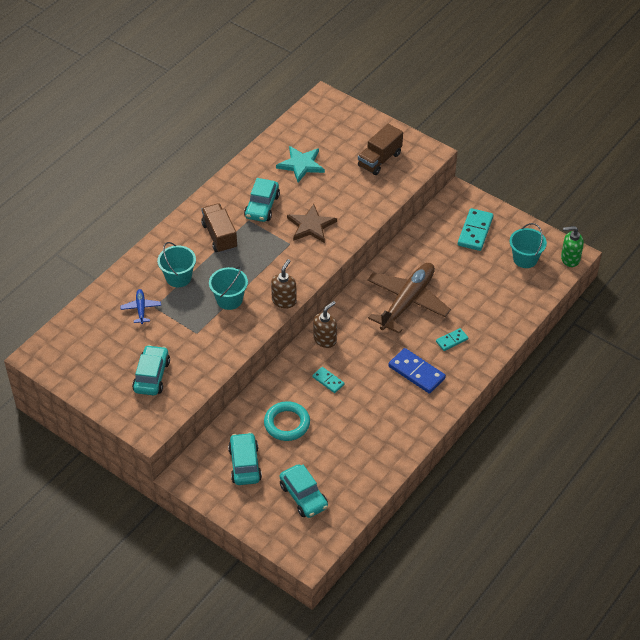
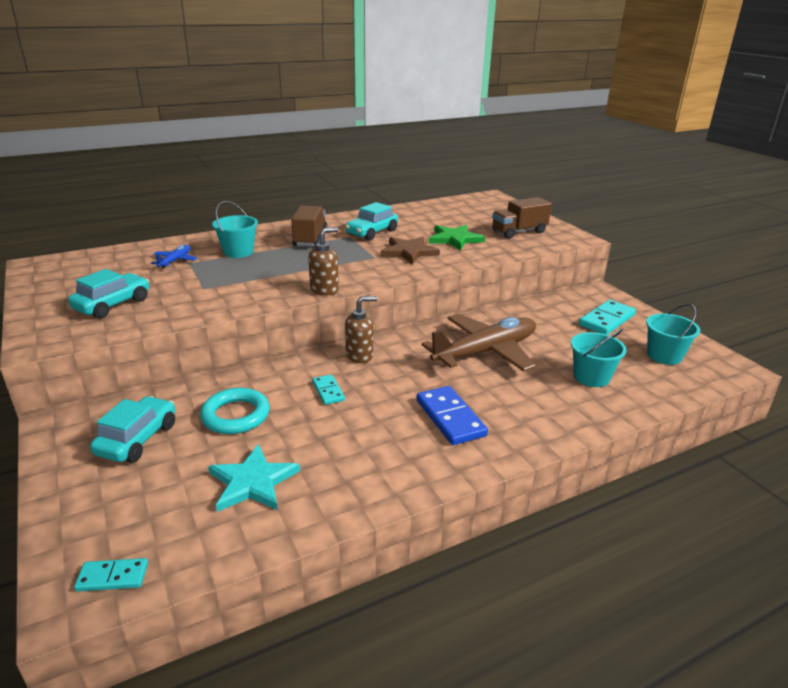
camera: 25 degrees right, 20 degrees down
(229, 299) = (268, 275): turquoise bucket -> turquoise bucket (591, 377)
(301, 165) = (435, 220): turquoise star -> turquoise star (252, 482)
(303, 496) = (165, 506): turquoise car -> none
(335, 192) = (455, 239): none -> green star
(452, 340) = (521, 401): turquoise domino -> turquoise domino (112, 577)
(570, 259) = (730, 370): green soap dispenser -> none

